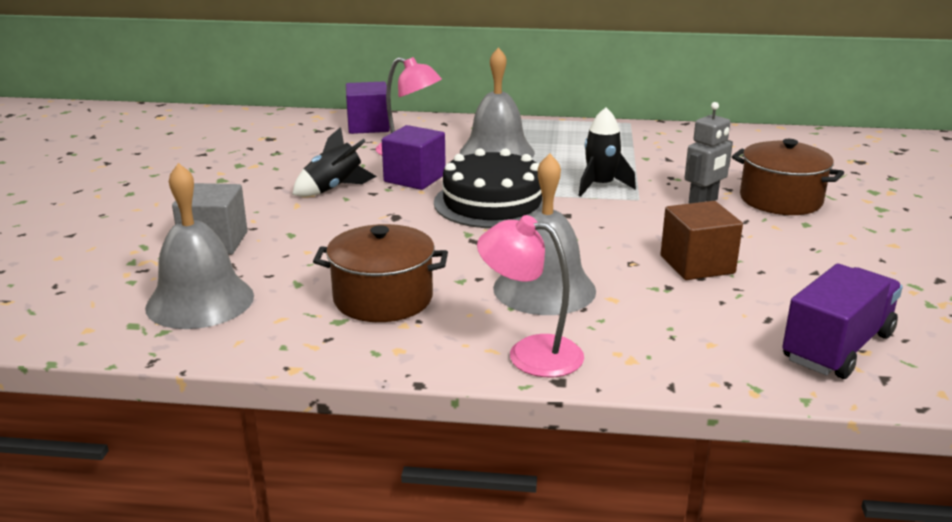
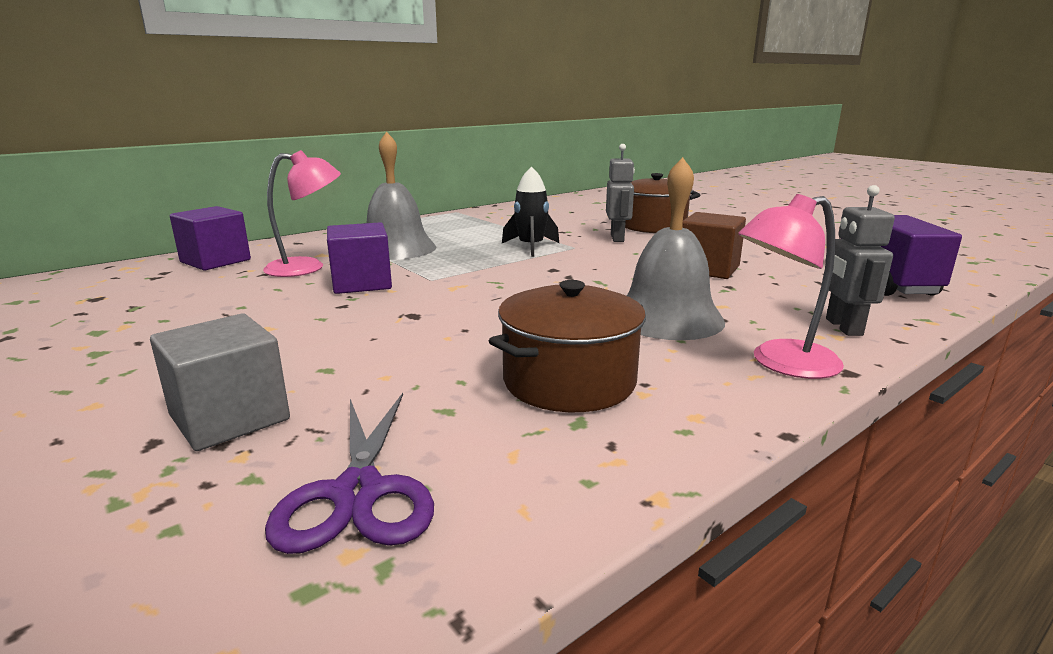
camera: 45 degrees left, 5 degrees down
(200, 301) = (358, 493): grey bell -> purple scissors
(333, 189) = (288, 315): black rocket -> none
(492, 203) = (477, 279): black cake -> none
(657, 357) = (843, 327): none -> grey robot

